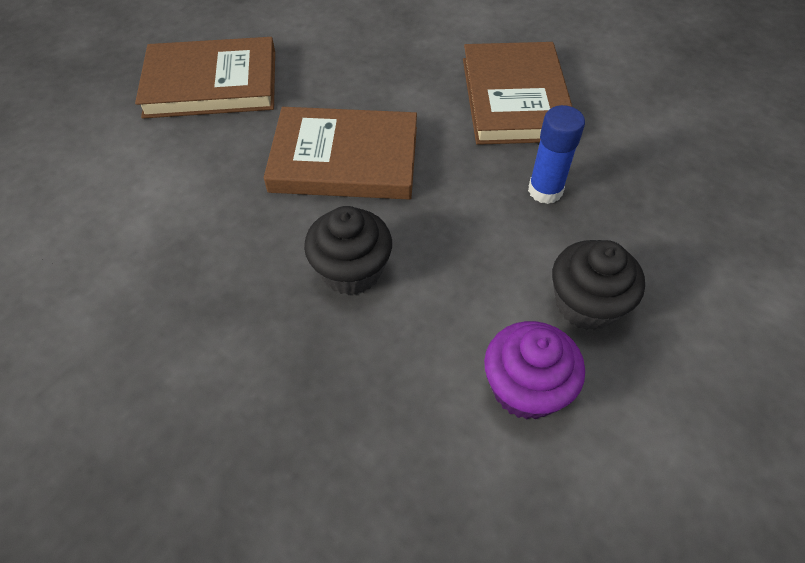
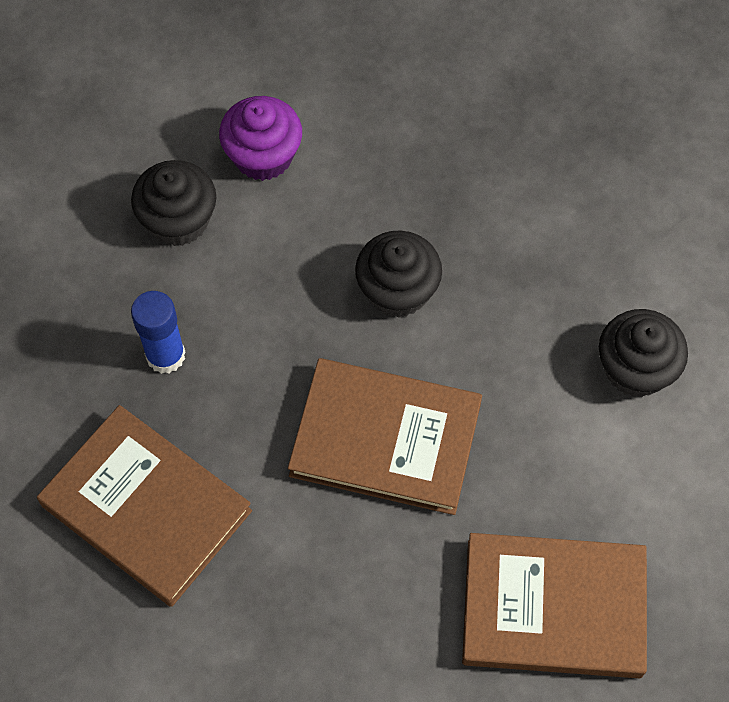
camera: 170 degrees left, 10 degrees up
(124, 237) = (635, 369): none -> black cupcake
(515, 98) = (146, 508): brown book -> brown book turned 60 degrees counterclockwise

